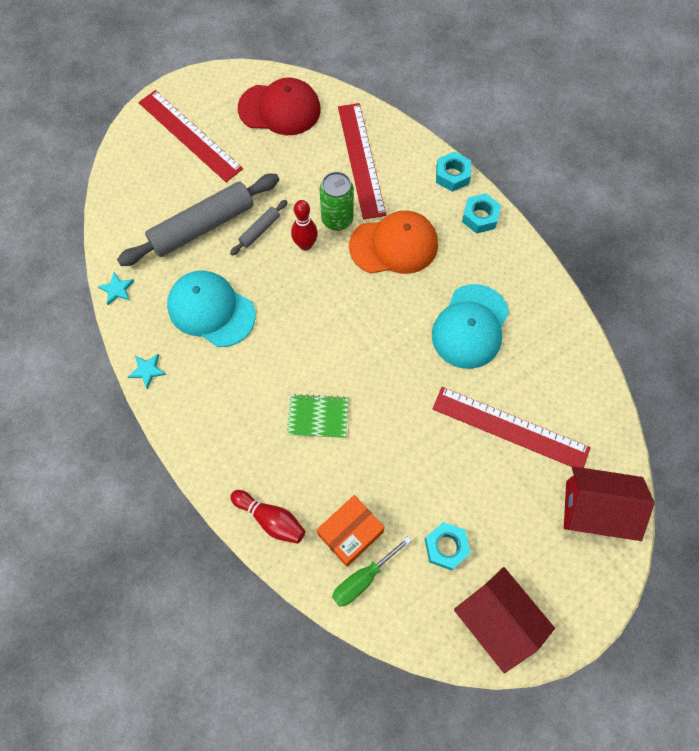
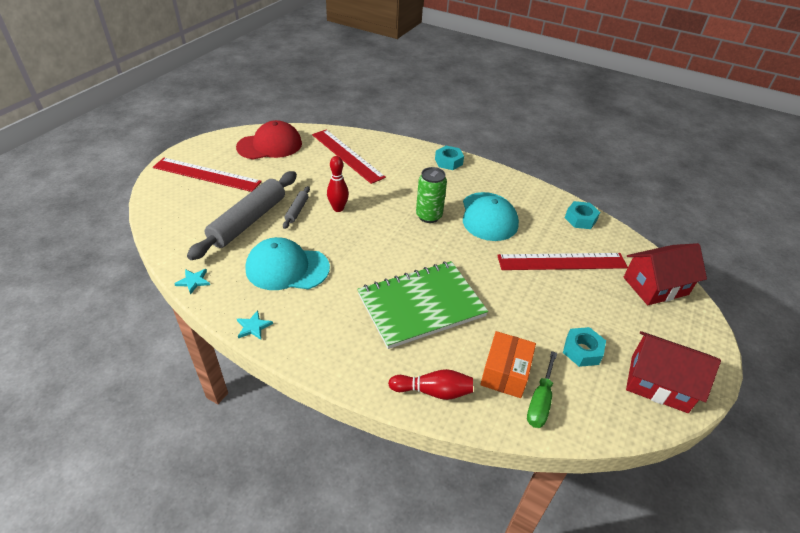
camera: 30 degrees left, 25 degrees down
(318, 417) = (421, 305): green notebook -> green notebook, size x2.05
(337, 219) = (352, 189): green can -> green can (429, 216)
(394, 245) = (403, 191): orange cap -> none
(452, 175) = (414, 147): turquoise nut -> turquoise nut (580, 219)

